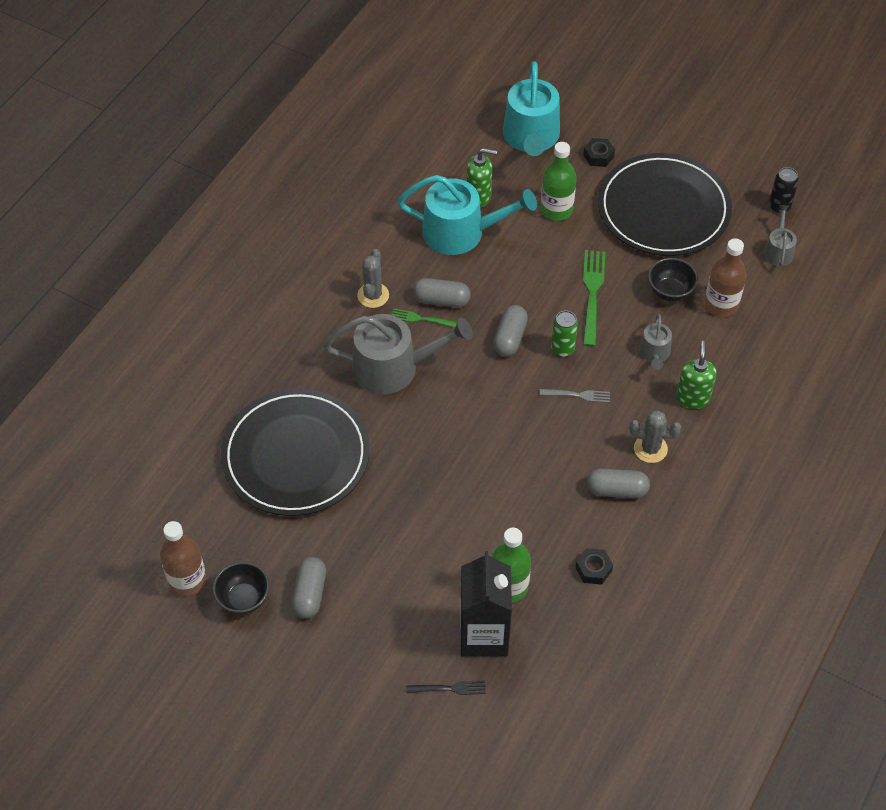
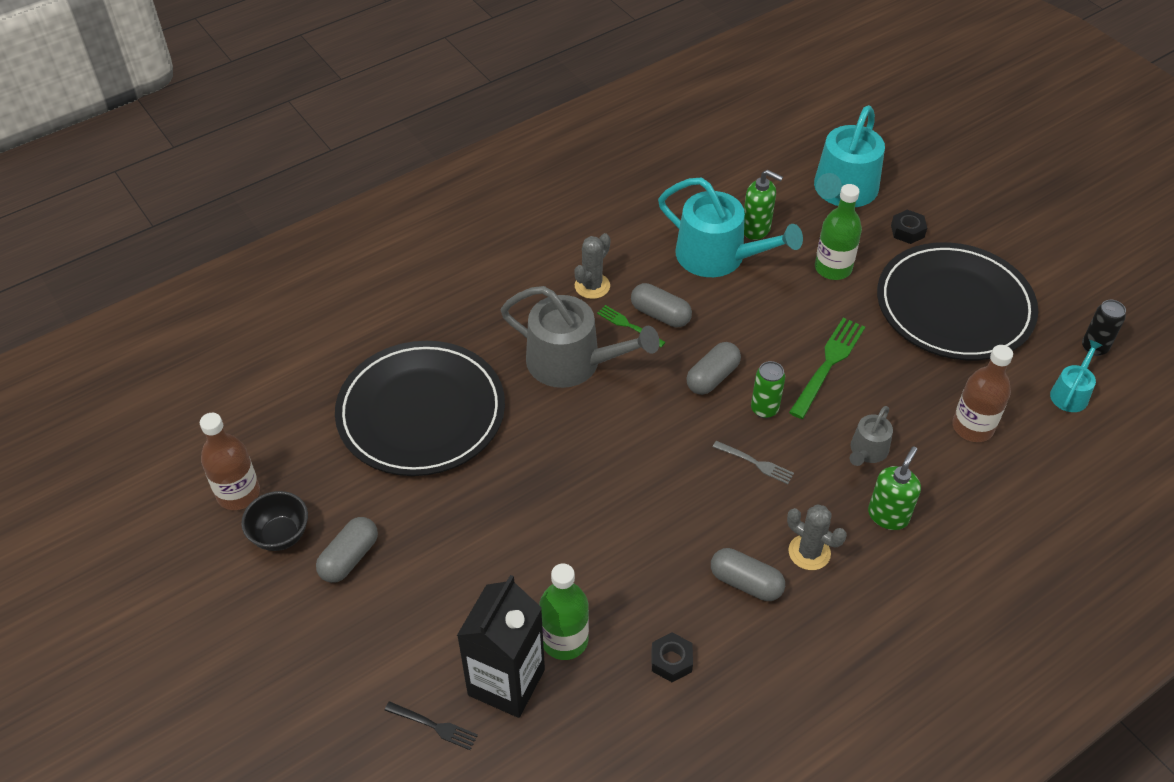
camera: 25 degrees right, 5 degrees down
(670, 292) = (919, 393): black bowl -> none
(778, 251) = (1070, 393): grey watering can -> turquoise watering can

